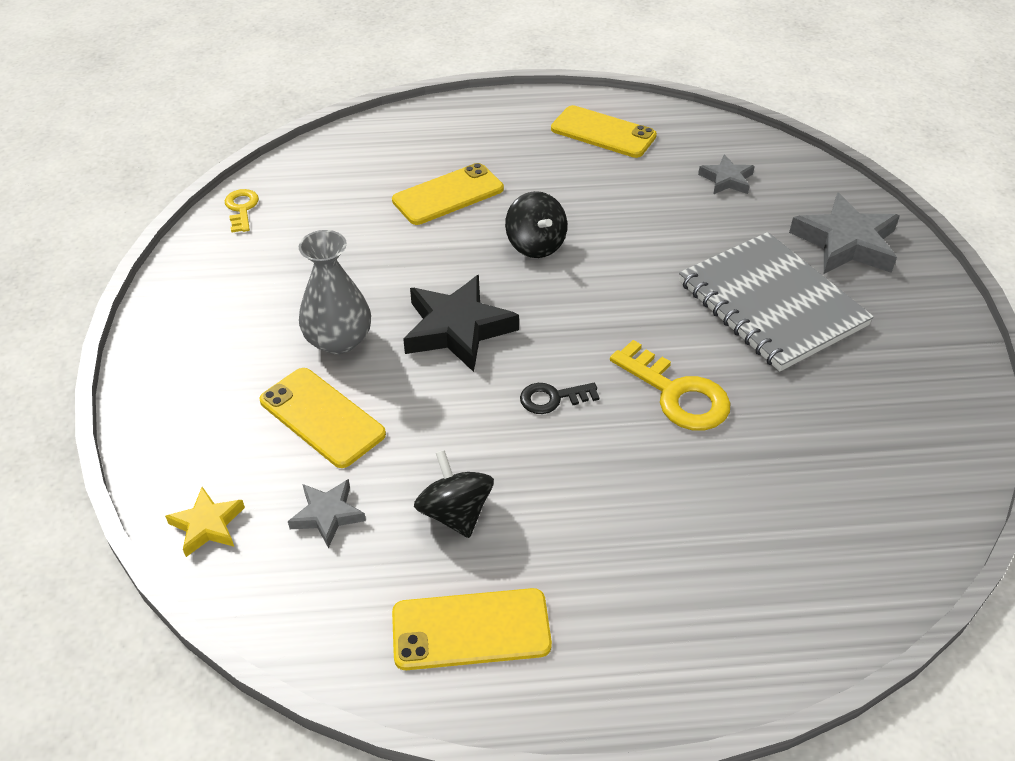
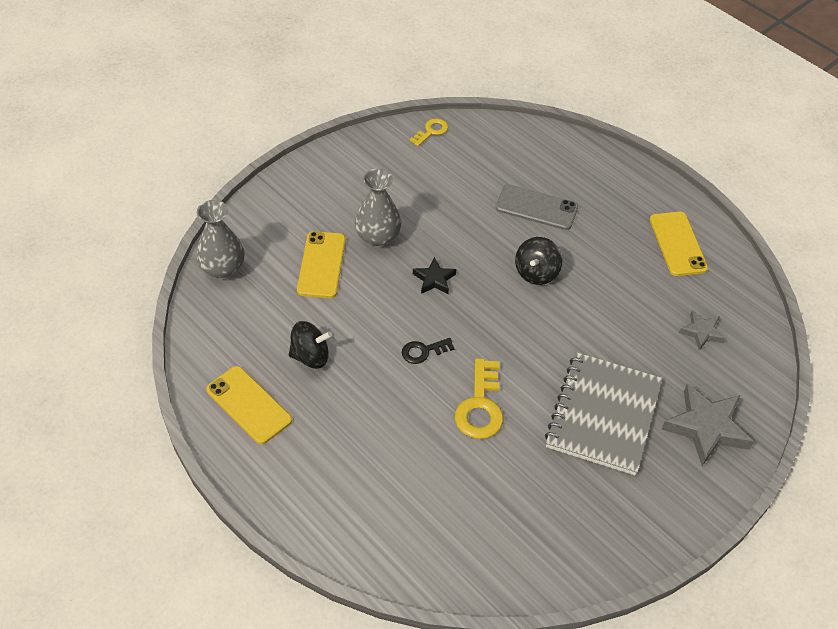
camera: 50 degrees right, 5 degrees up
(207, 525) = (222, 267): yellow star -> grey vase
(327, 515) = (266, 307): grey star -> none
(448, 194) = (536, 207): yellow phone -> grey phone
(455, 513) = (310, 356): black spinning top -> black spinning top turned 60 degrees clockwise
(457, 329) = (434, 279): black star -> black star, size x0.55
(553, 398) = (423, 351): black key -> black key turned 60 degrees counterclockwise

